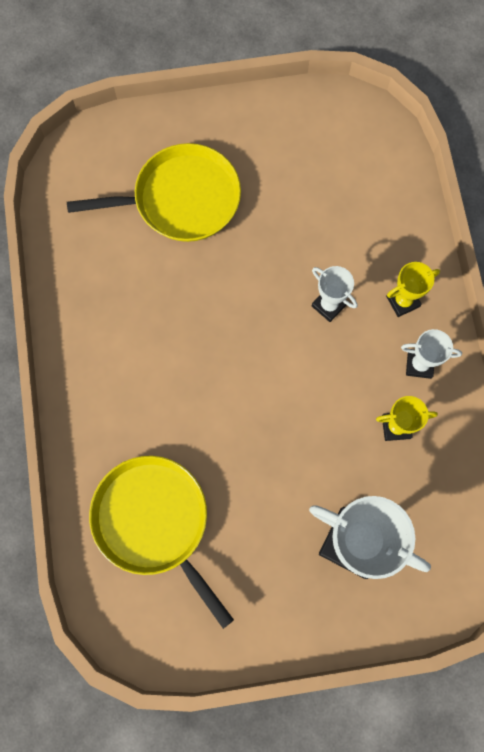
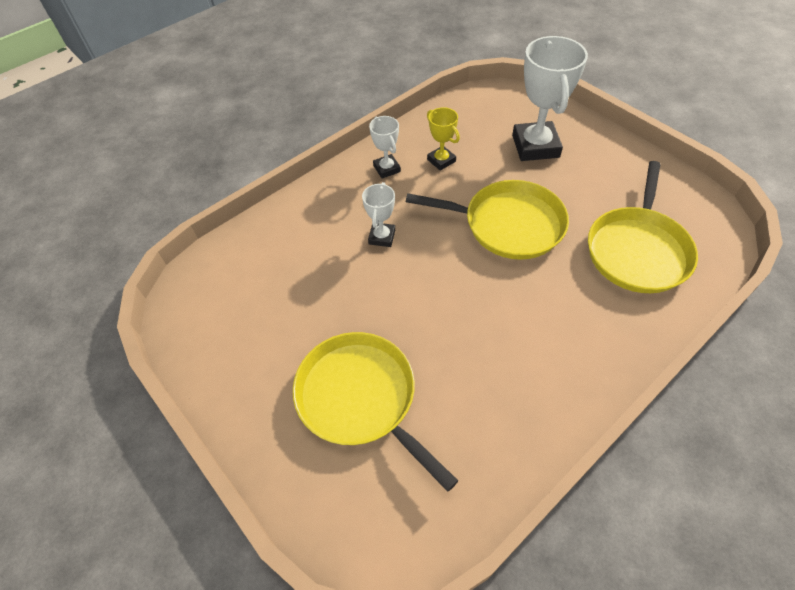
camera: 120 degrees left, 20 degrees down
(266, 428) = (508, 224): none -> yellow pan
(402, 301) = (345, 198): yellow trophy -> none

